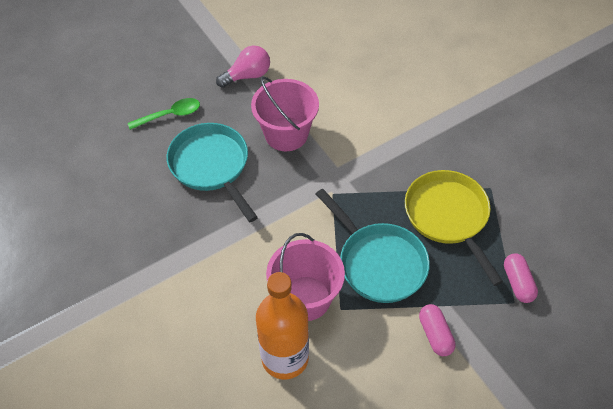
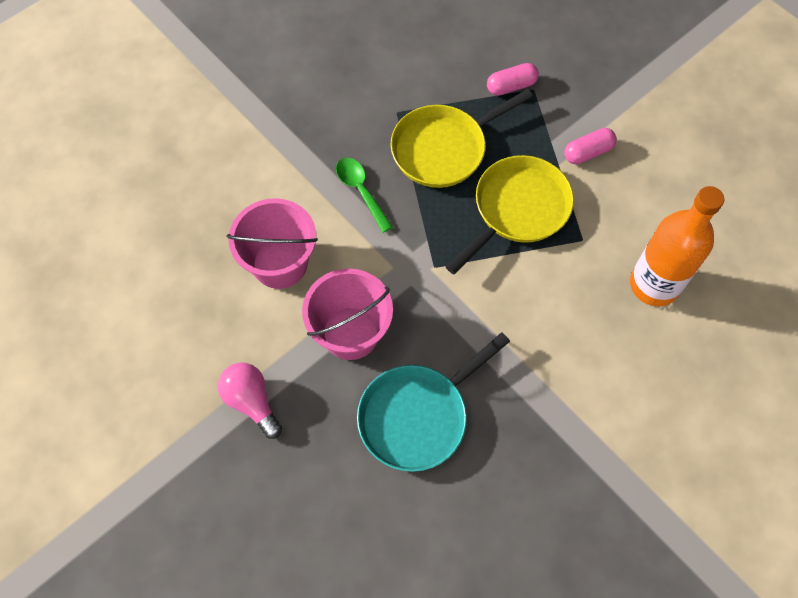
camera: 100 degrees left, 10 degrees up
(170, 115) = (338, 494): green spoon -> green spoon (361, 191)
(306, 298) = (579, 275): pink bucket -> pink bucket (280, 263)
(378, 262) = (517, 210): turquoise pan -> yellow pan

